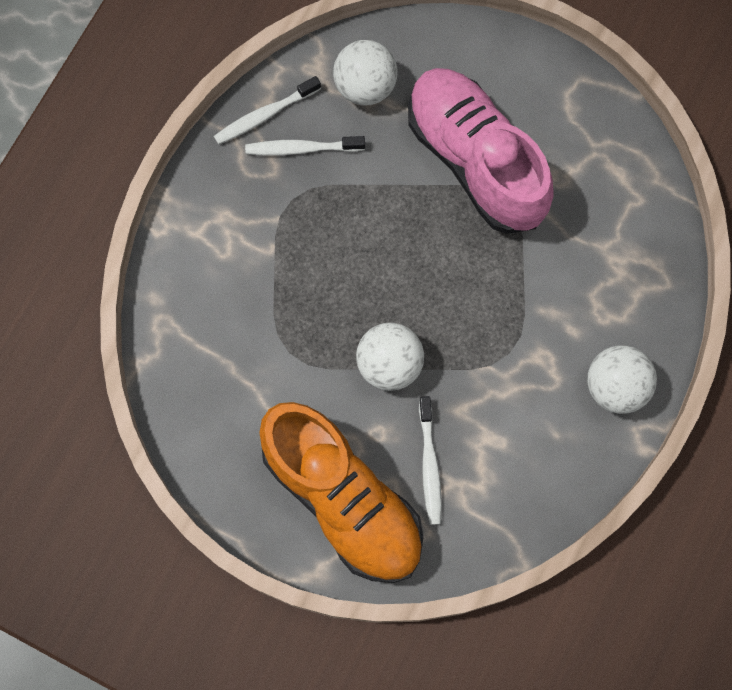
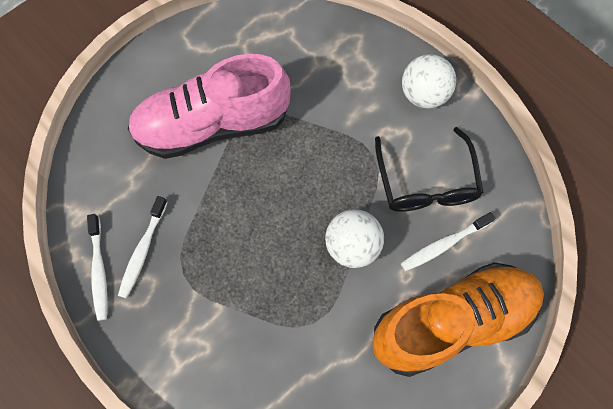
camera: 70 degrees left, 5 degrees down
(365, 86) = (114, 183): white ball -> none
(429, 465) = (443, 244): white toothbrush -> white toothbrush turned 135 degrees clockwise
(499, 423) = (426, 182): none -> black glasses

